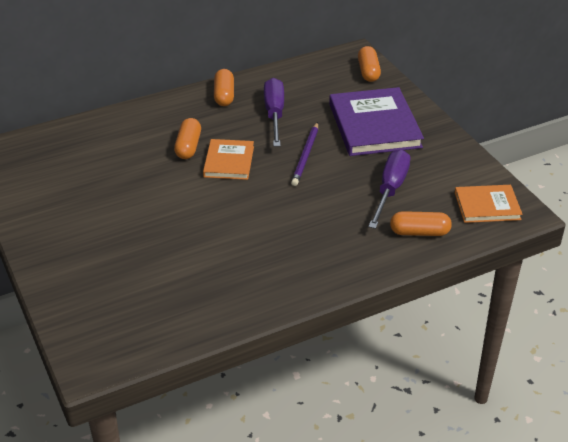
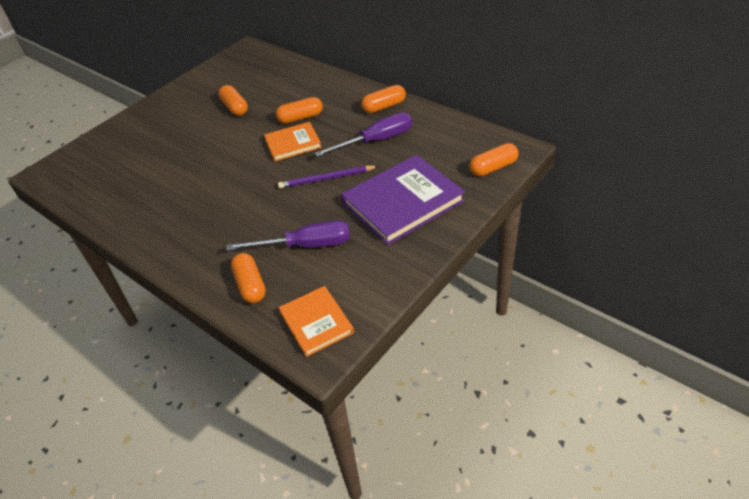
camera: 70 degrees right, 5 degrees up
(117, 185) = (235, 107): none -> orange capsule

